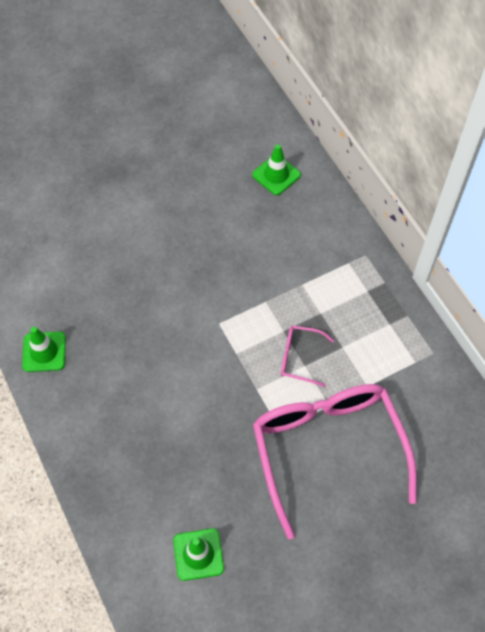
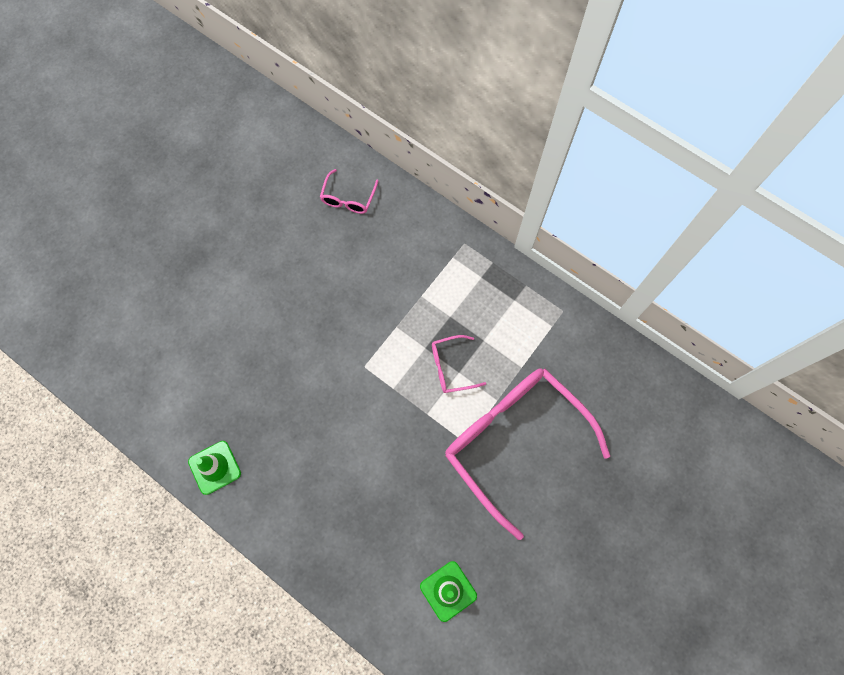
camera: 25 degrees left, 10 degrees up
(276, 175) = (348, 198): green traffic cone -> pink glasses

